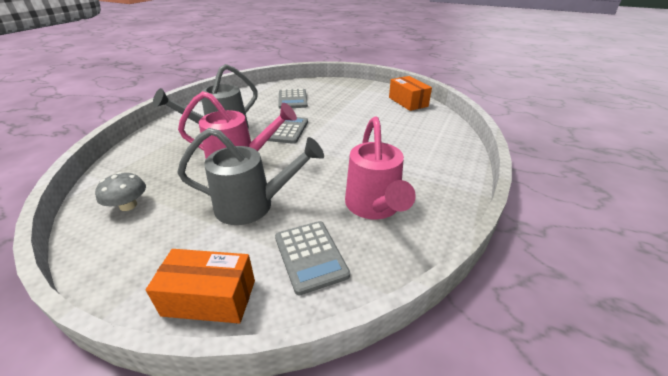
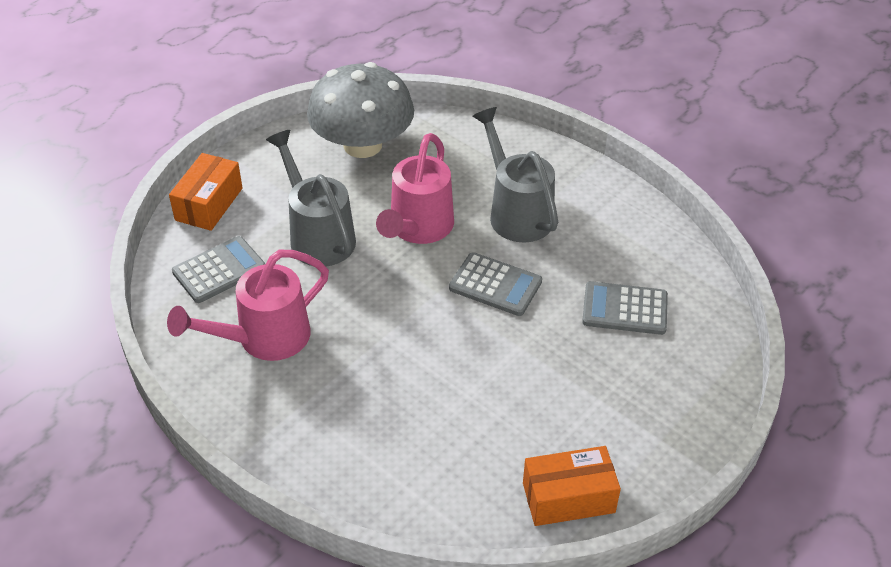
camera: 105 degrees right, 10 degrees up
(128, 205) = (362, 145): grey mushroom -> grey mushroom, size x2.27
(253, 205) = (318, 235): grey watering can -> grey watering can turned 135 degrees clockwise
(310, 256) = (219, 270): grey calculator -> grey calculator turned 150 degrees clockwise
(374, 207) = (264, 339): pink watering can -> pink watering can turned 45 degrees counterclockwise

